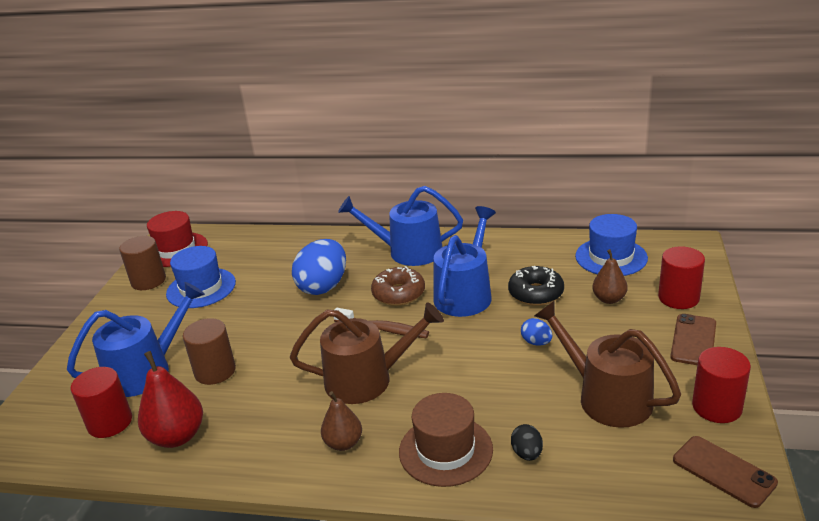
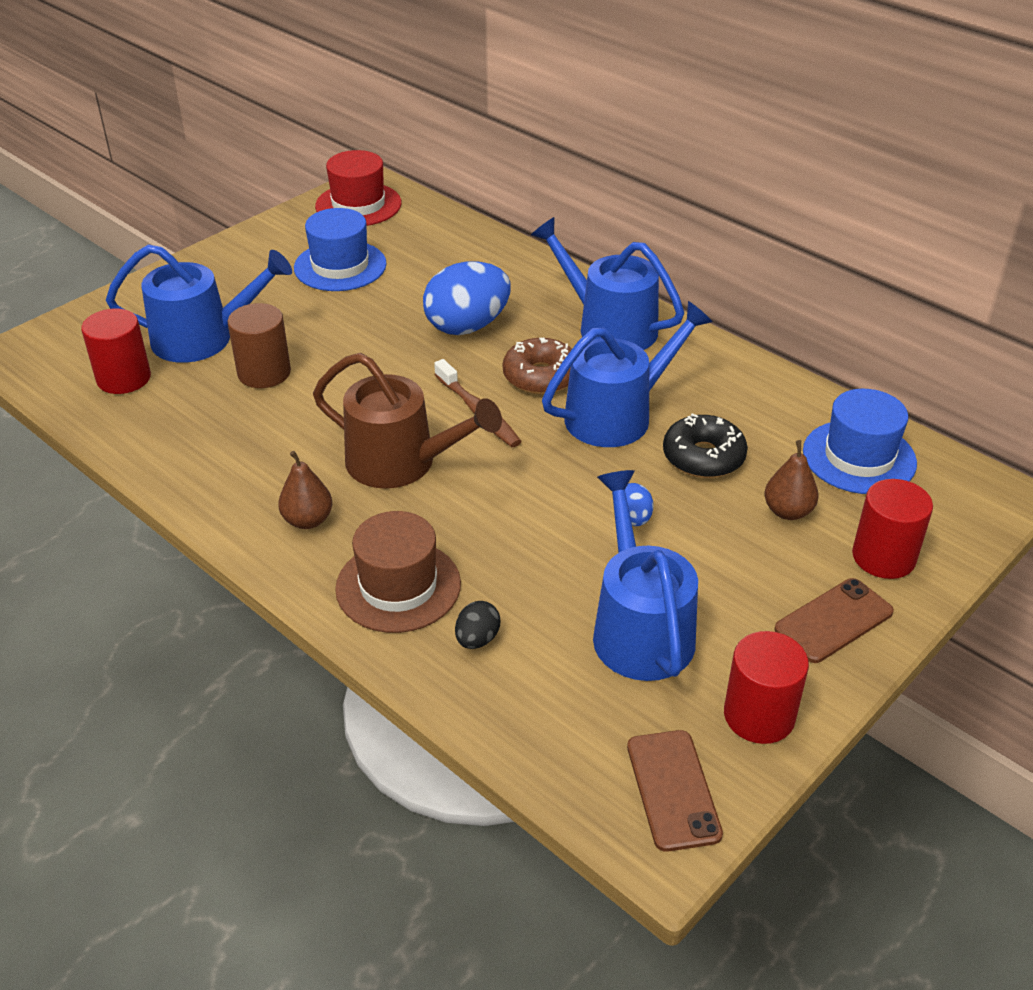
camera: 30 degrees right, 10 degrees up
(148, 281) = (297, 232): brown cylinder -> none
(177, 436) = (167, 426): red pear -> none
(607, 397) = (639, 628): brown watering can -> blue watering can

